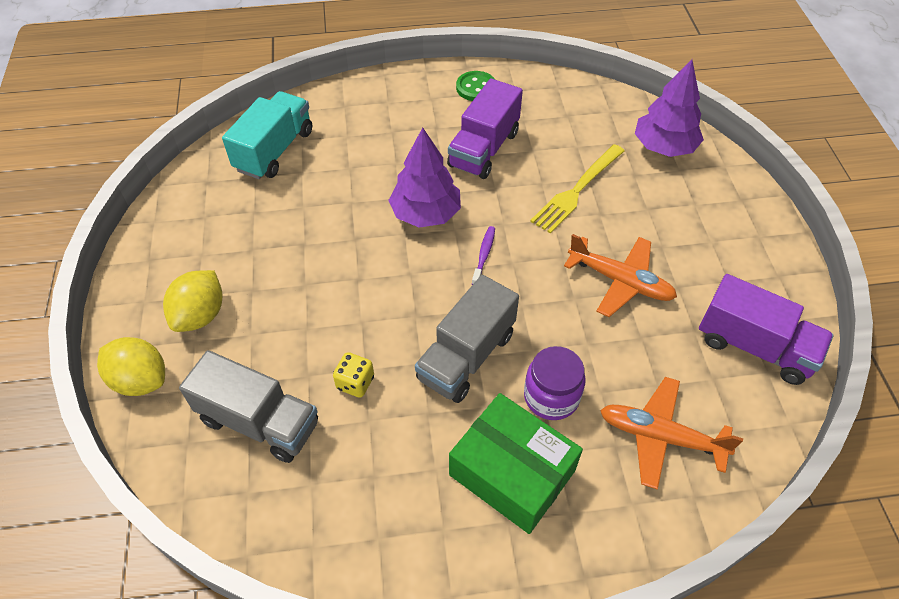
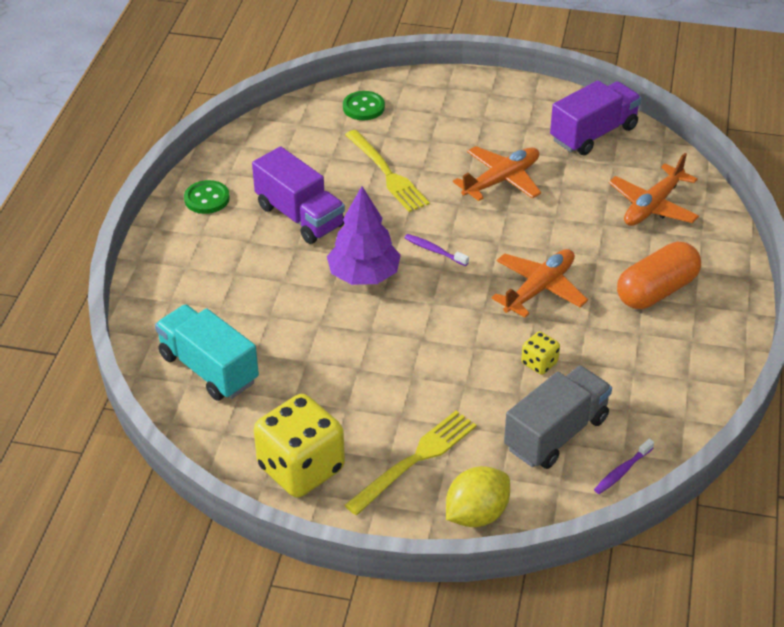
camera: 70 degrees left, 10 degrees down
(175, 239) = (301, 468): none -> yellow dice
(200, 315) = (415, 460): yellow lemon -> yellow fork
(218, 497) = (622, 471): none -> purple toothbrush
(466, 356) = (539, 289): grey truck -> orange plane
(512, 472) = (656, 291): green box -> orange capsule
(551, 397) = (597, 251): purple jar -> none
(664, 147) = (363, 107): purple tree -> green button

